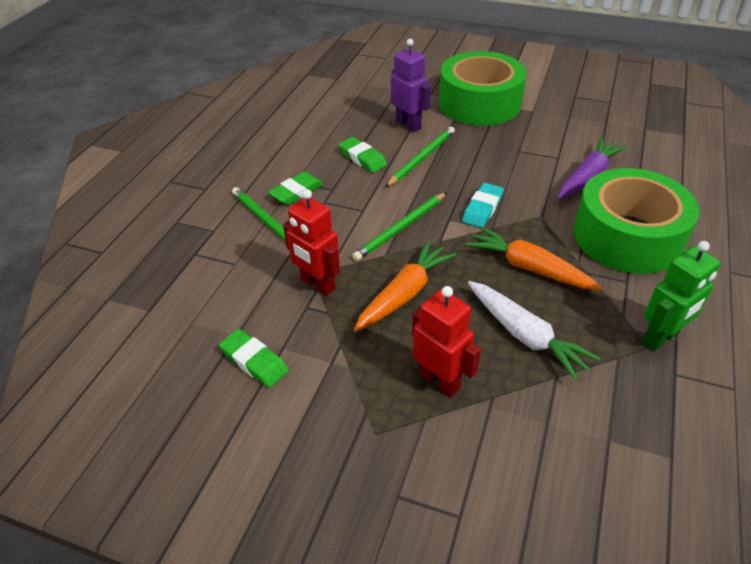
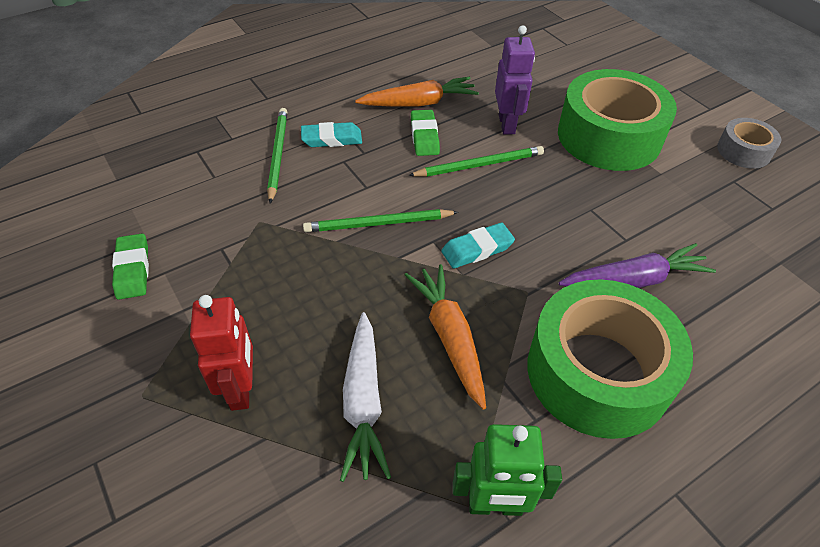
camera: 35 degrees right, 5 degrees up
(296, 192) = (332, 139): green eraser -> turquoise eraser
(317, 284) = (251, 234): red robot -> none
(404, 294) = (308, 288): orange carrot -> orange carrot (419, 103)
(561, 77) = (743, 151): none -> grey tape

